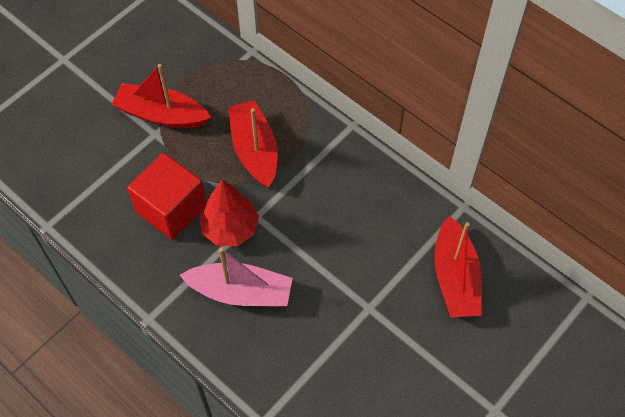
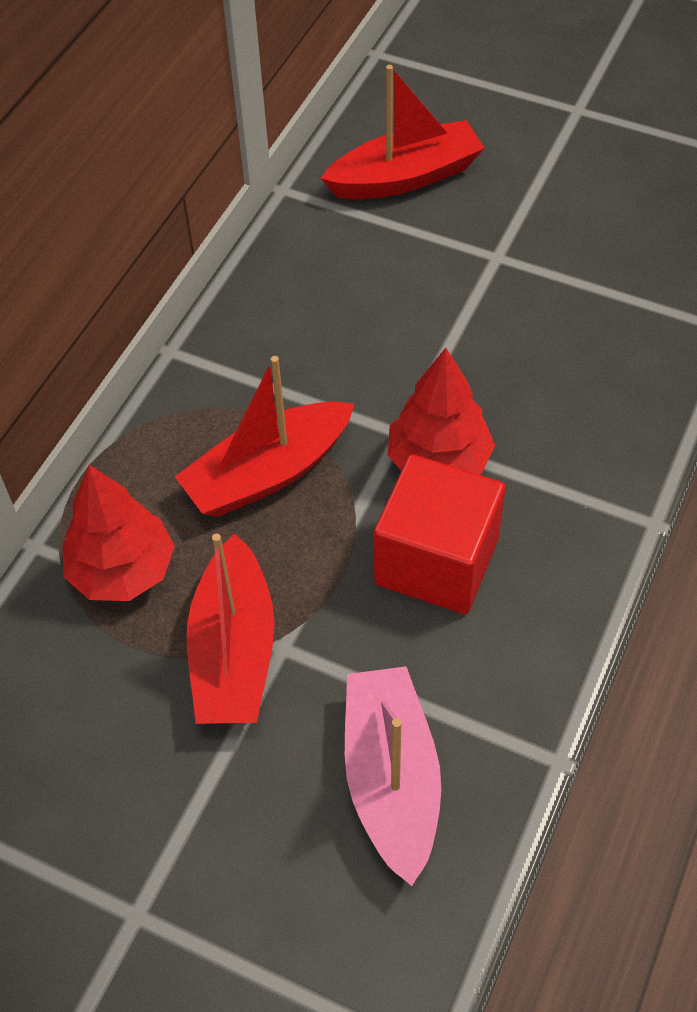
camera: 105 degrees left, 5 degrees down
(223, 81) = (122, 570): none -> red tree
(241, 292) = (546, 413): pink boat -> pink boat (391, 779)

